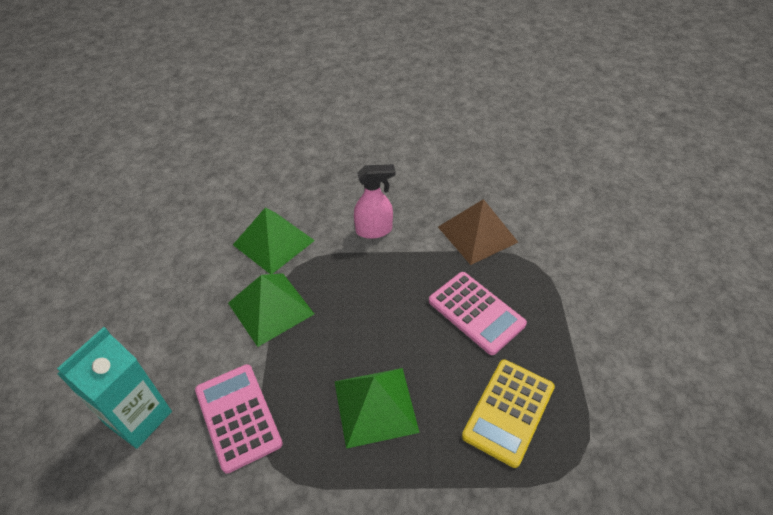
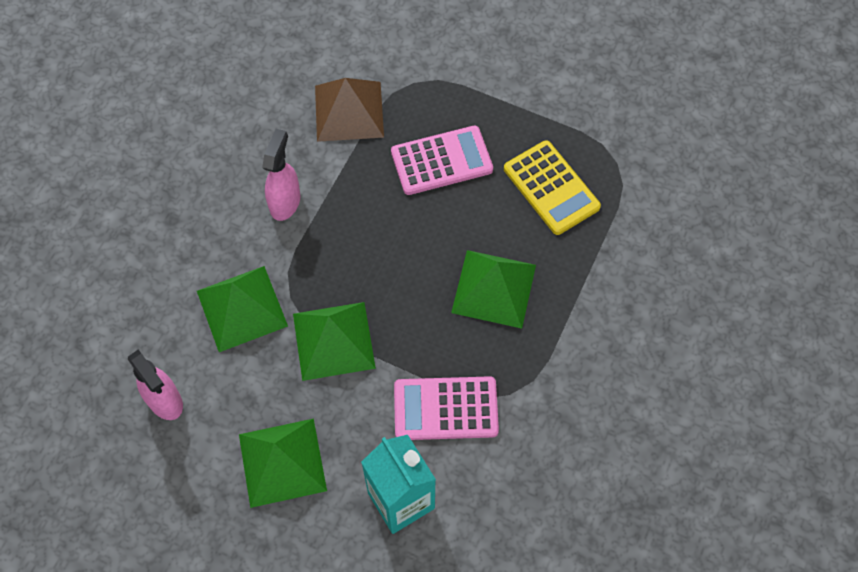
camera: 65 degrees left, 15 degrees up
(153, 319) = (282, 462): none -> green pyramid
(183, 232) = (165, 401): none -> pink spray bottle

